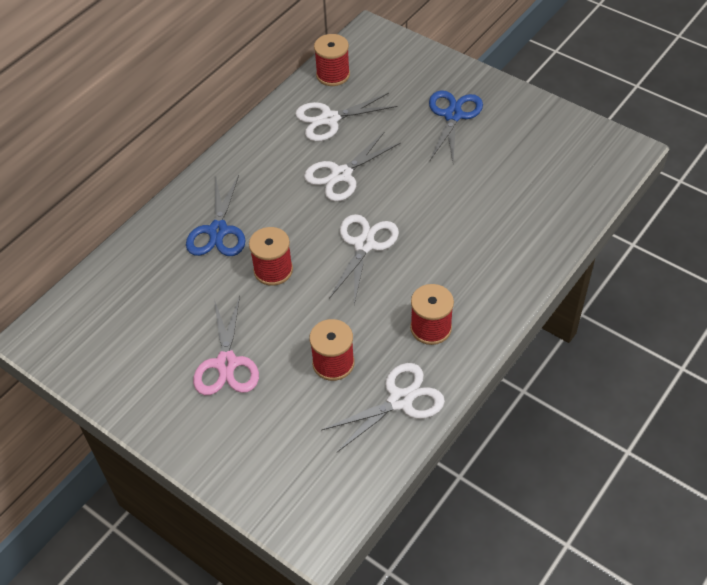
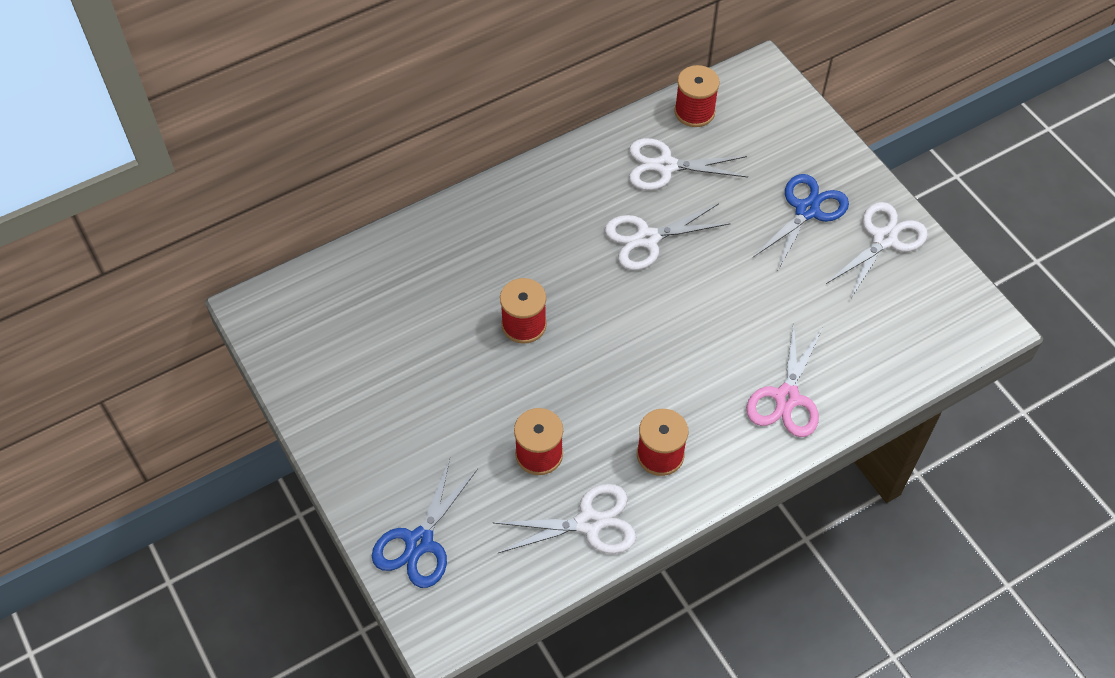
camera: 20 degrees right, 5 degrees up
(218, 231) = (486, 257): blue scissors -> blue scissors (419, 542)
(226, 363) = (430, 412): pink scissors -> pink scissors (787, 398)
(364, 245) = (633, 331): white scissors -> white scissors (884, 239)

